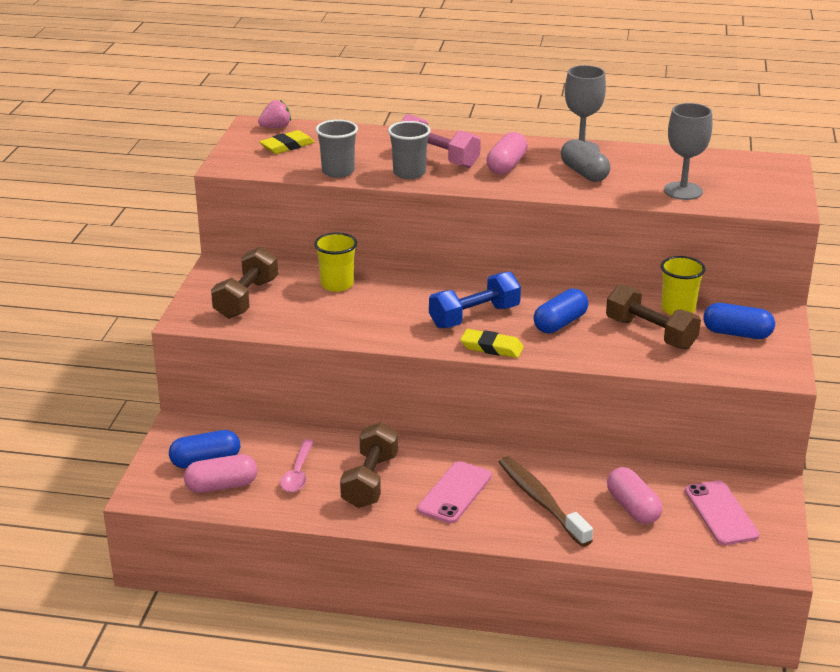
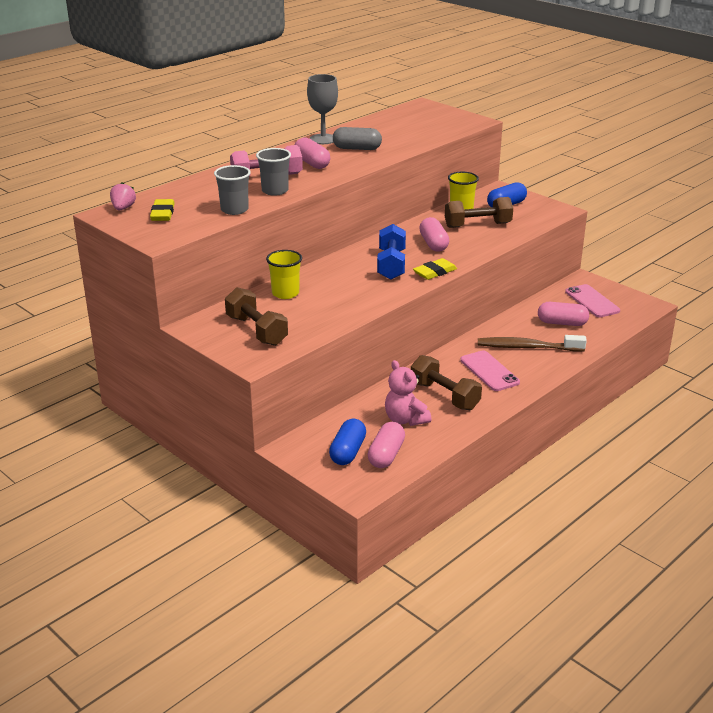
camera: 55 degrees left, 0 degrees up
(298, 473) = (405, 419): pink spoon -> pink teddy bear
(560, 323) = (433, 244): blue capsule -> pink capsule
(683, 191) = (419, 135): grey goblet -> none
(721, 513) = (592, 301): pink phone -> pink phone turned 45 degrees clockwise

